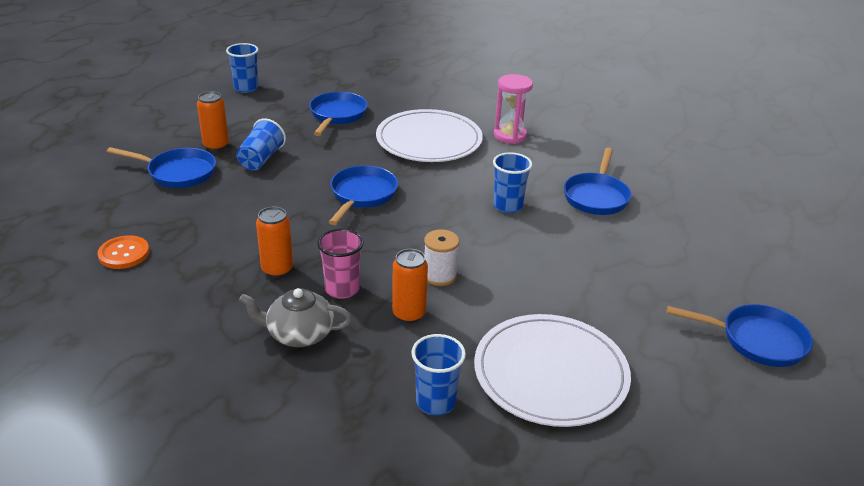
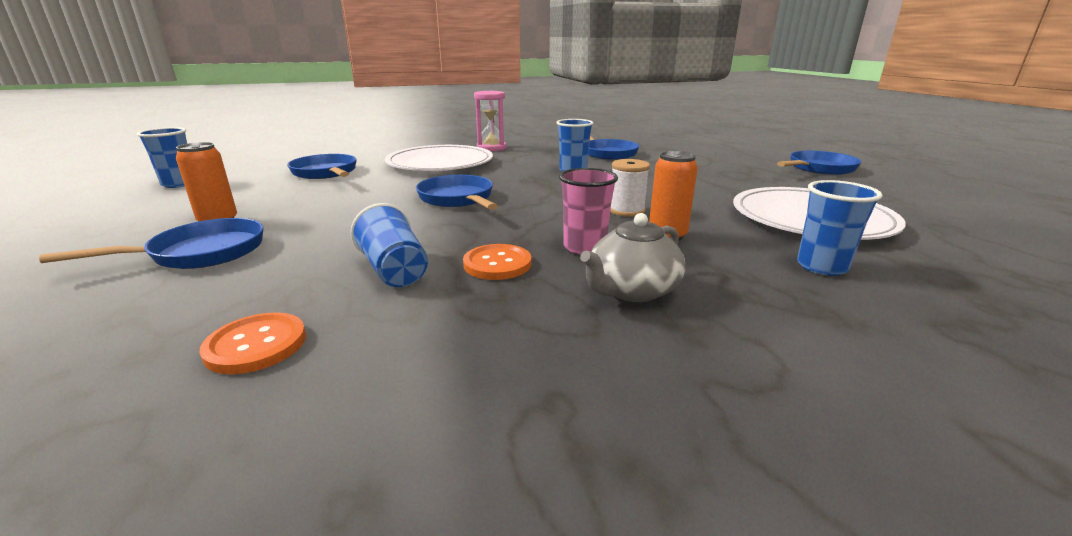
camera: 45 degrees left, 10 degrees down
(261, 159) = (300, 213): blue cup -> blue cup (394, 270)
(277, 270) = (497, 264): orange can -> orange button

